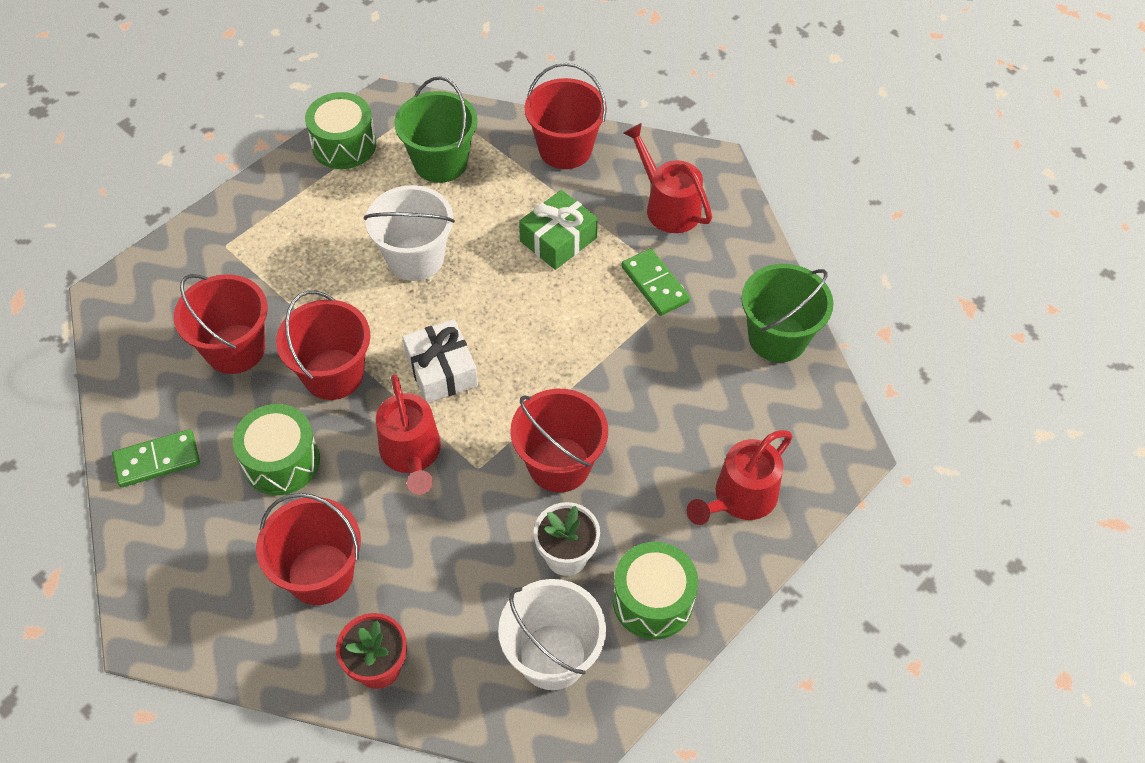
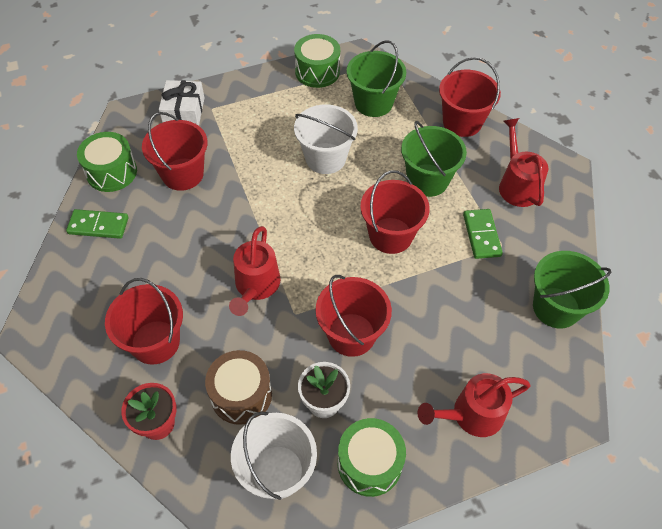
camera: 25 degrees right, 0 degrees up
(281, 461) = (171, 257): green drum -> green drum (111, 172)
(333, 374) = (234, 213): red bucket -> red bucket (390, 235)
(441, 370) = (304, 238): white gift -> white gift (184, 111)
(463, 590) = (241, 395): none -> brown drum
(558, 239) = (427, 180): green gift -> green bucket

